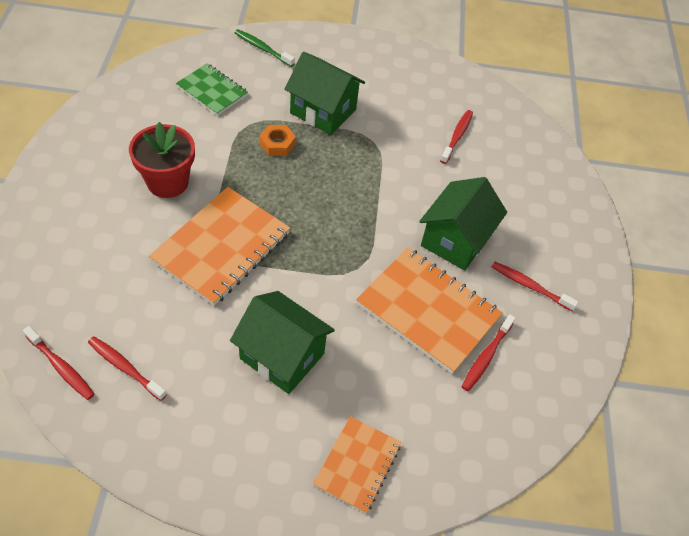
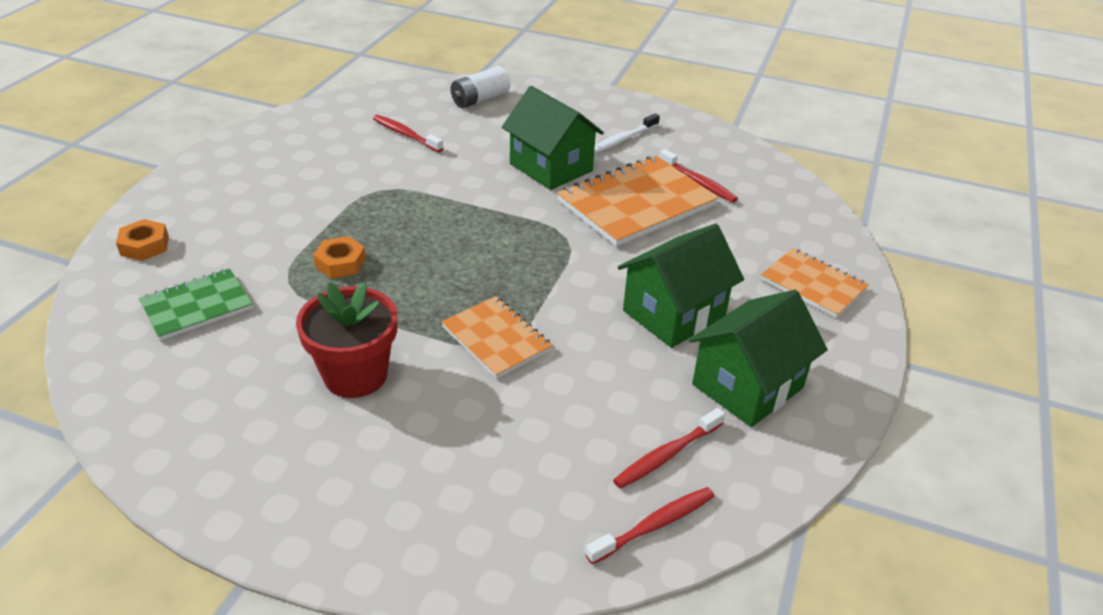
camera: 70 degrees left, 15 degrees down
(221, 247) = (496, 339): orange notebook -> orange notebook, size x0.59
(262, 48) = (145, 246): green toothbrush -> orange nut
(323, 111) = (305, 216): green house -> green house (747, 386)
(530, 286) = (623, 140): red toothbrush -> white toothbrush
(540, 170) = (480, 99): none -> white battery

